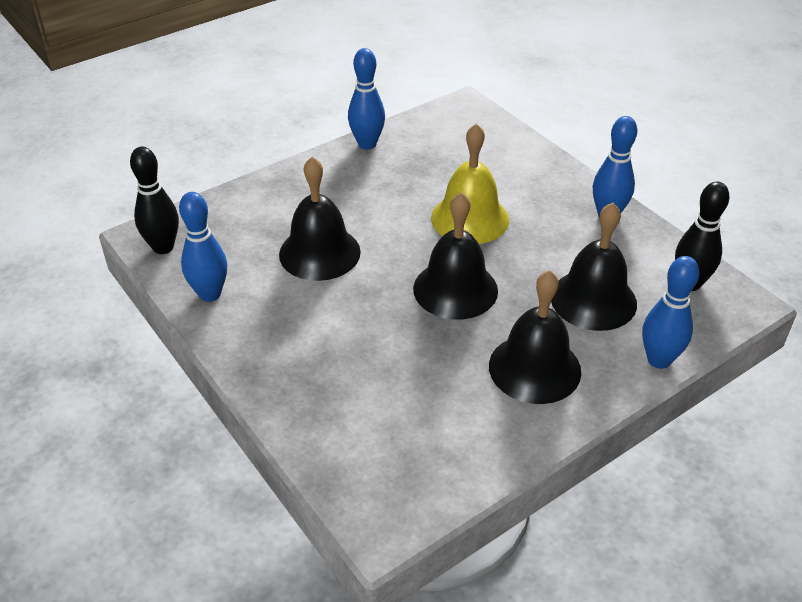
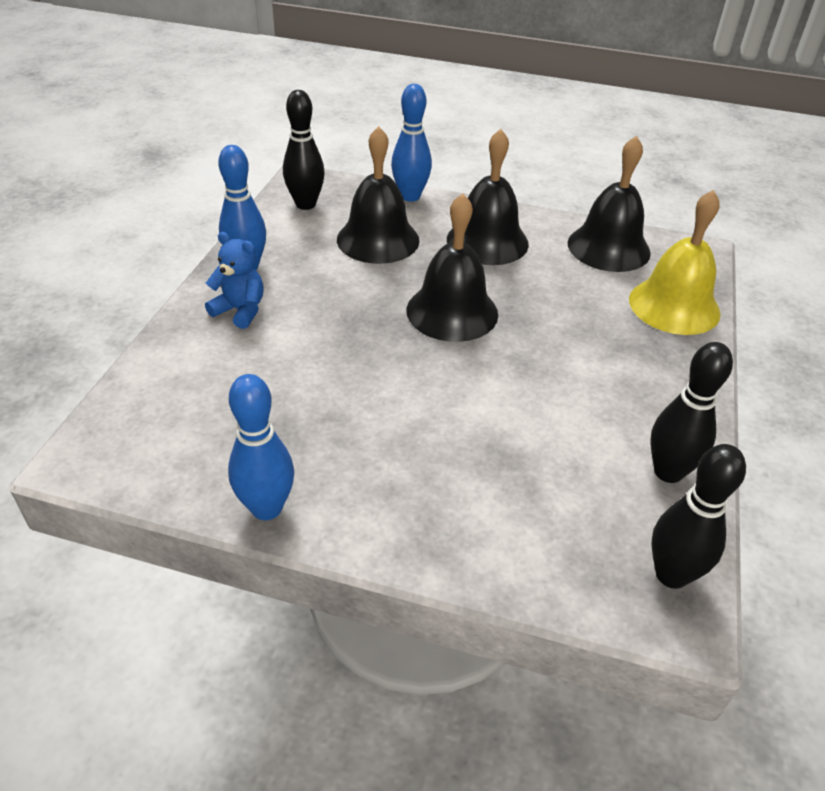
camera: 130 degrees left, 0 degrees up
(210, 294) = (668, 472): blue bowling pin -> black bowling pin
(319, 253) = (512, 426): black bell -> black bell (608, 247)
(470, 218) = (339, 346): yellow bell -> yellow bell (674, 306)
(551, 193) = (240, 310): none -> blue teddy bear

